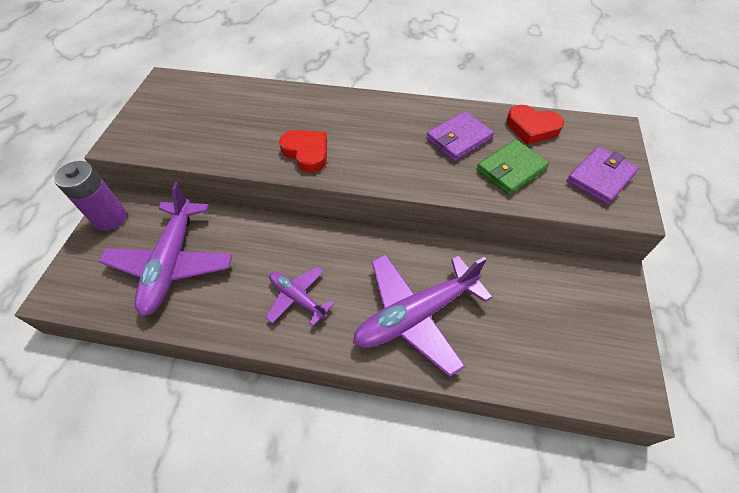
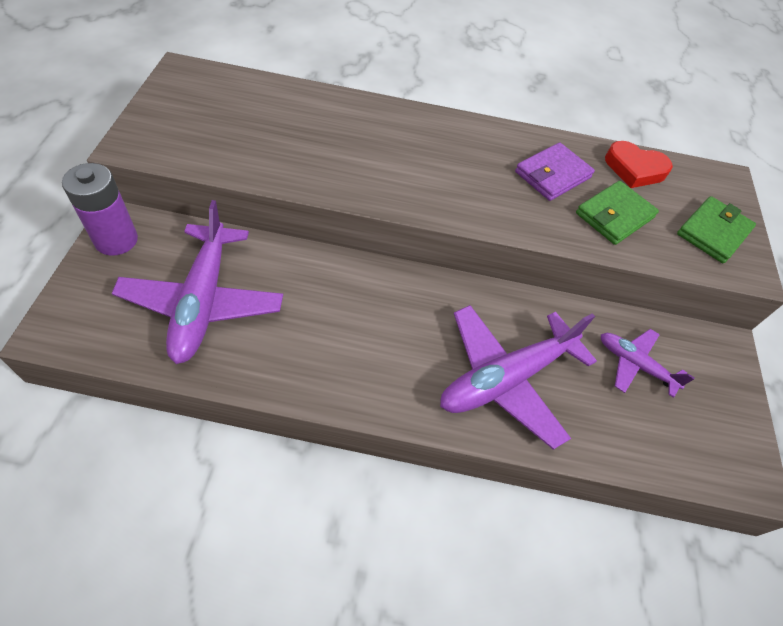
camera: 10 degrees left, 0 degrees up
(297, 298) = (364, 351): purple plane -> purple plane (634, 364)
(306, 153) = (373, 177): red heart -> none
(600, 178) = (713, 232): purple wallet -> green wallet

